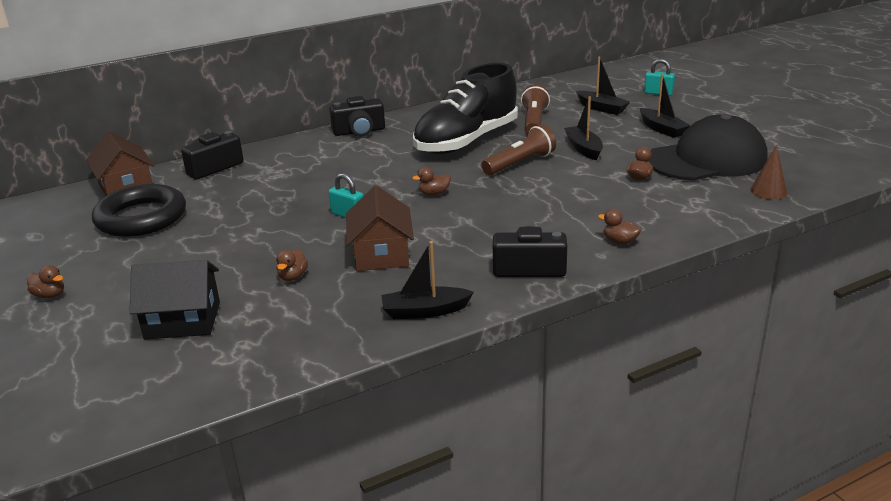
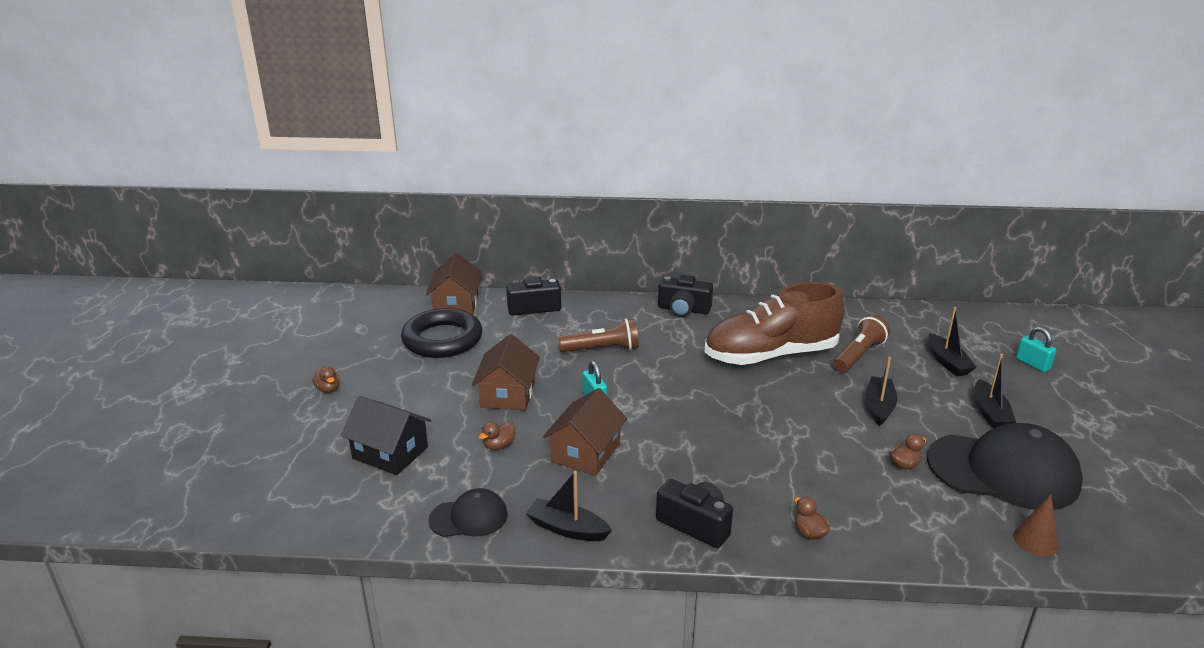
camera: 30 degrees right, 0 degrees up
(259, 237) = (508, 394): none -> brown house
(322, 338) = (469, 517): none -> black cap
(434, 193) = (687, 405): brown duck -> none
(466, 141) = (770, 355): black shoe -> brown shoe
(520, 163) = (798, 401): brown flashlight -> brown flashlight (602, 349)

